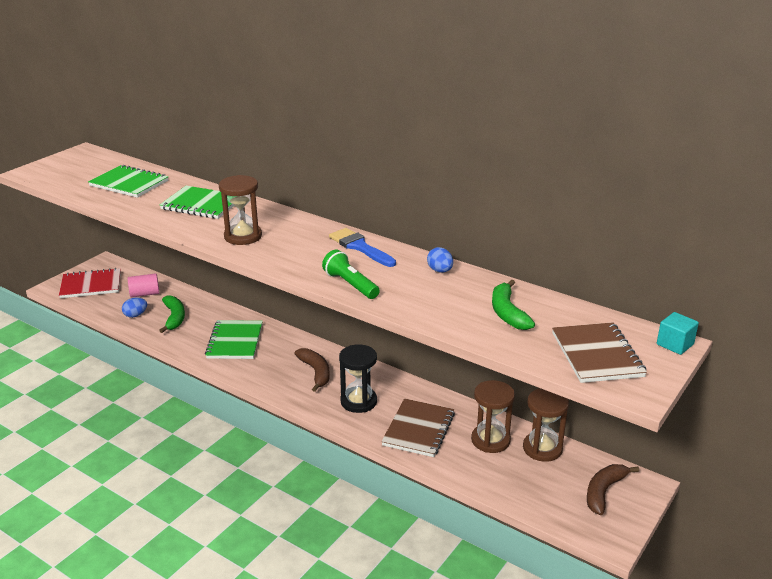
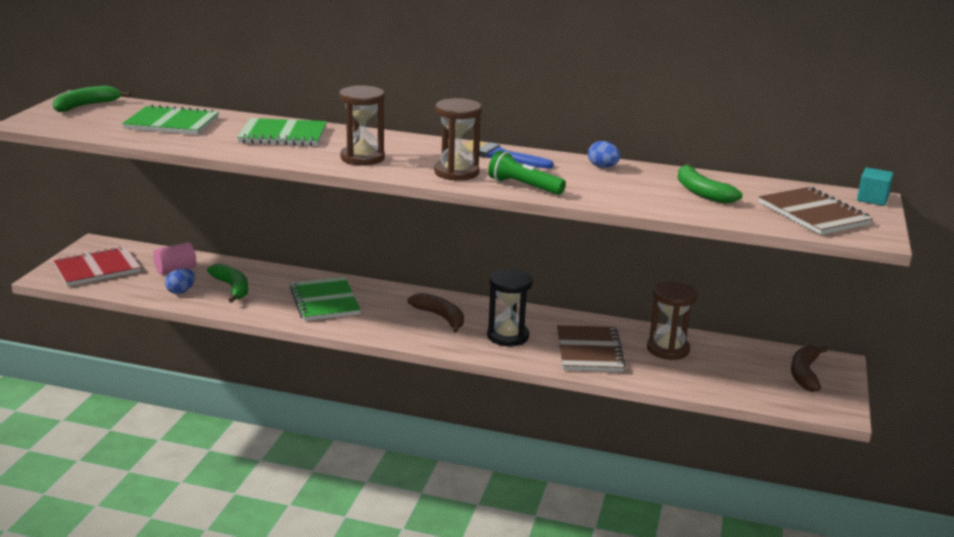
camera: 20 degrees left, 5 degrees down
(83, 159) = (86, 106): none -> green banana
(542, 448) = (722, 348): brown hourglass -> brown hourglass (456, 172)

